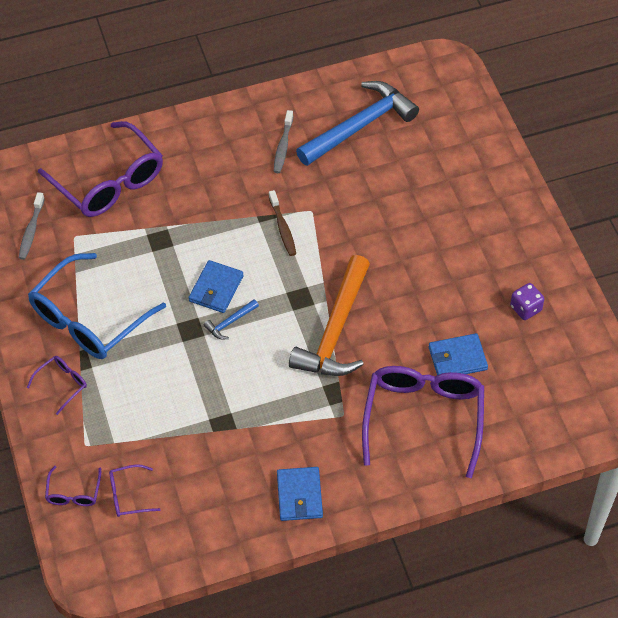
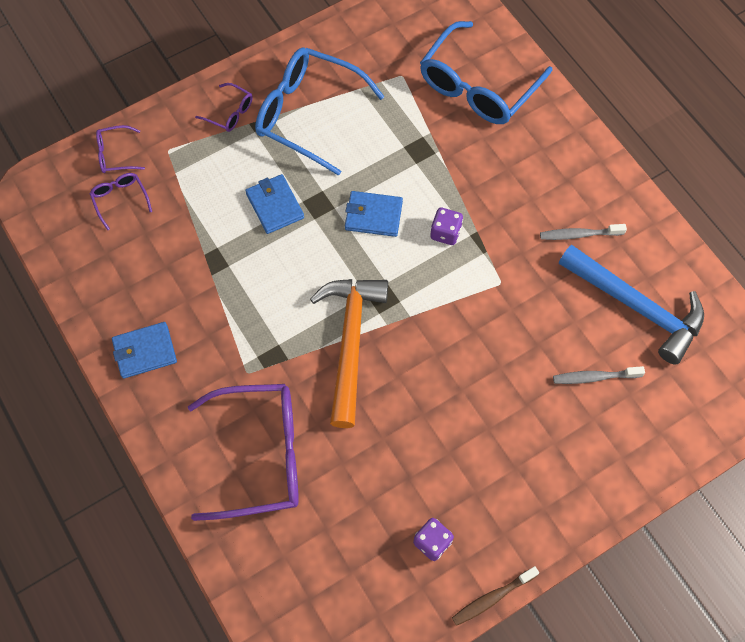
camera: 75 degrees right, 10 degrees up
(31, 231) = (398, 38): grey toothbrush -> grey toothbrush (594, 377)
(108, 181) = (478, 86): purple glasses -> blue glasses
(230, 322) = (335, 238): blue hammer -> none
(251, 239) = (445, 233): none -> purple dice
(283, 228) = (469, 260): brown toothbrush -> brown toothbrush (492, 598)
(335, 331) = (350, 342): orange hammer -> orange hammer turned 90 degrees clockwise
(457, 358) = (345, 477): blue wallet -> blue wallet (275, 206)

